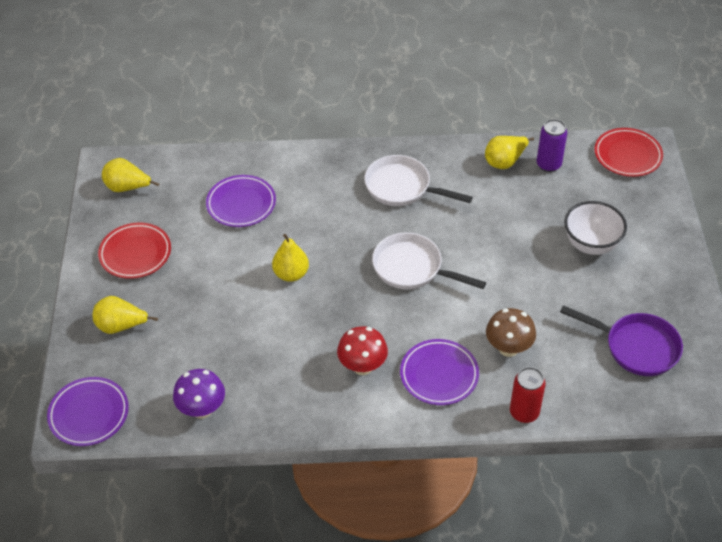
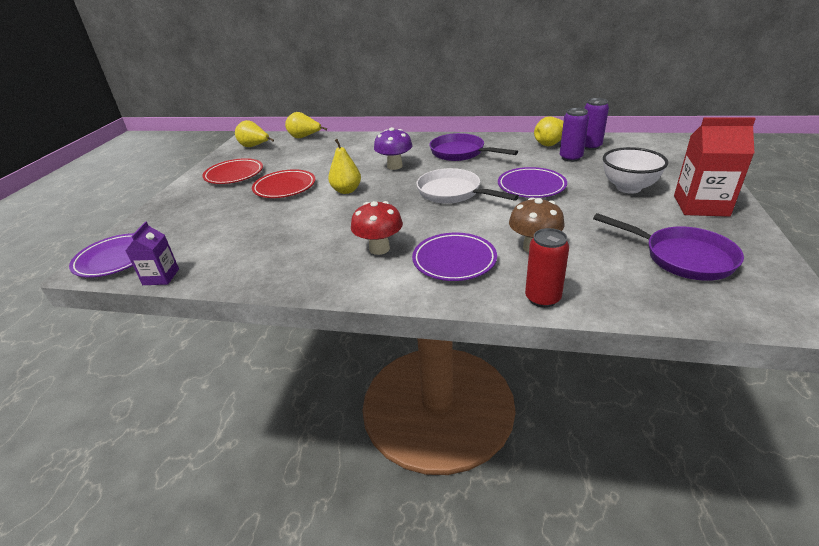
camera: 15 degrees right, 15 degrees down
(121, 326) = (190, 210): yellow pear -> yellow pear (304, 137)
(158, 432) = (161, 277): none -> purple carton
(202, 409) = (212, 265): purple mushroom -> purple mushroom (394, 166)
(241, 204) = (330, 156): purple plate -> purple plate (531, 186)
(402, 187) = (461, 153): white pan -> purple pan
(529, 190) = (570, 158): none -> purple can
(627, 155) = (663, 144): red plate -> red plate (285, 187)
(657, 269) = (701, 206): none -> red carton

